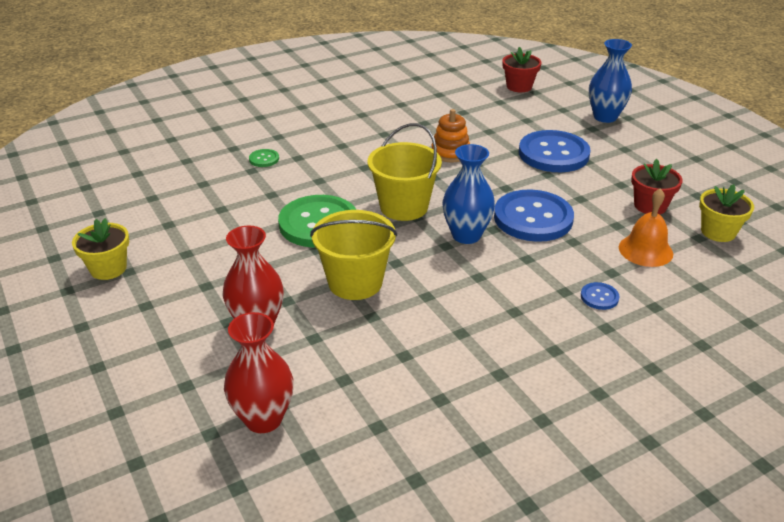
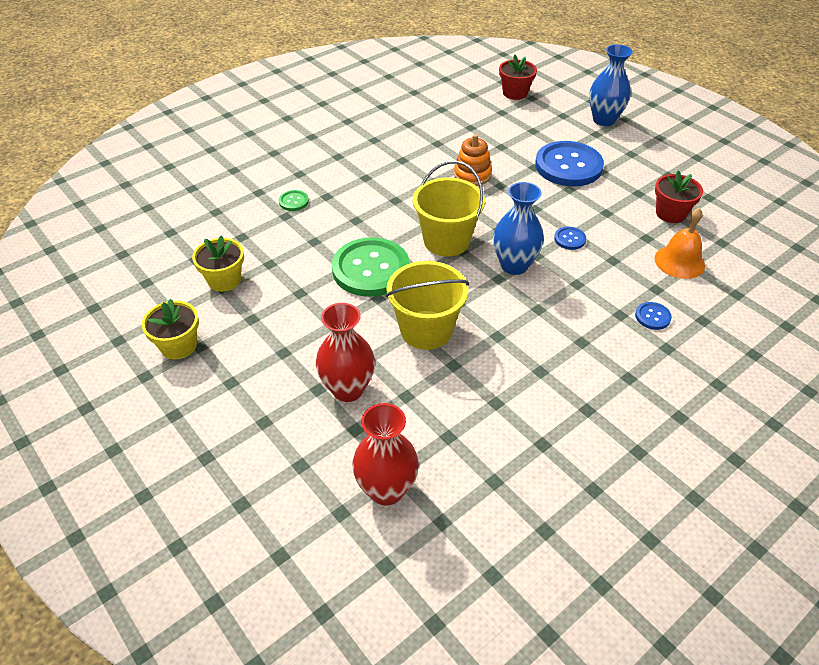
camera: 10 degrees left, 10 degrees up
(533, 218) = (570, 239): blue button -> blue button, size x0.42
(718, 232) = (737, 234): yellow flower pot -> yellow flower pot (224, 280)

